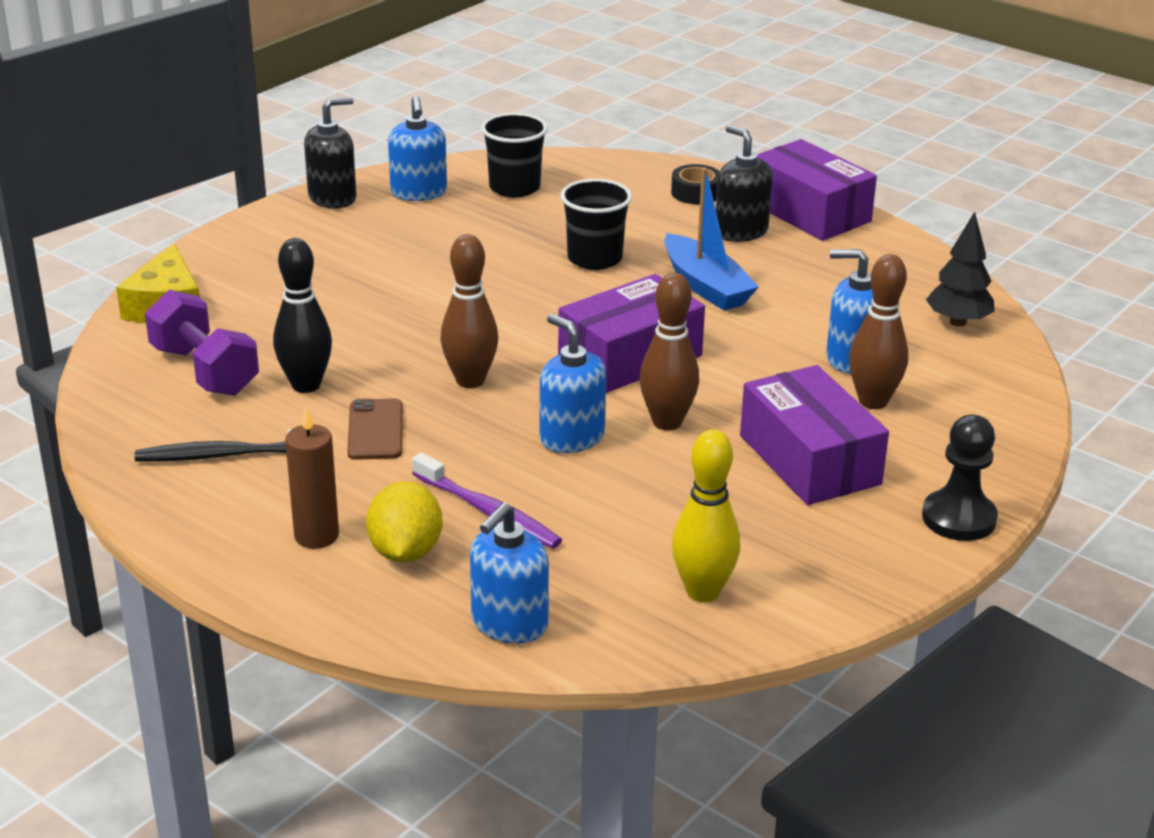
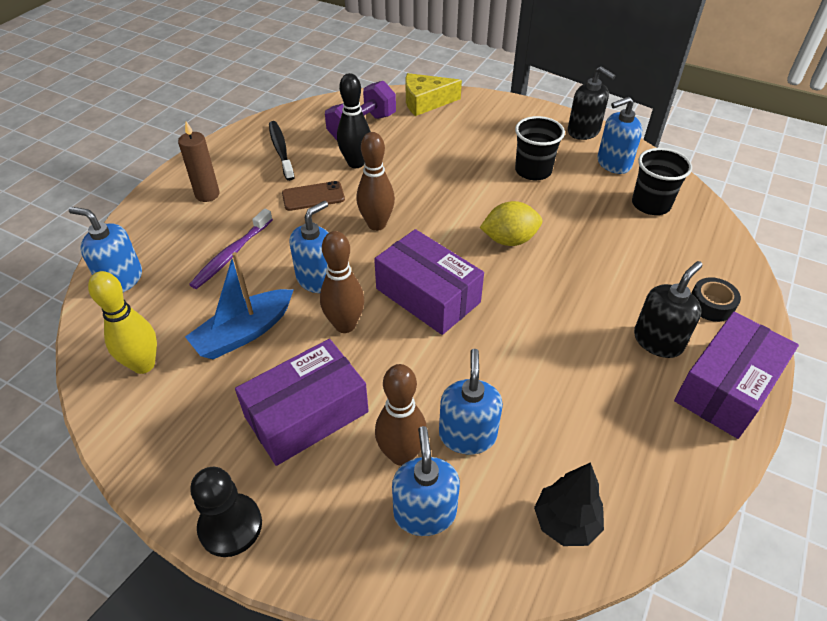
camera: 80 degrees right, 15 degrees up
(405, 552) = (192, 228): yellow lemon -> yellow lemon (509, 240)
(594, 258) = (564, 259): black cup -> black cup (533, 171)
(706, 286) = (551, 327): blue boat -> blue boat (244, 333)
(945, 395) = (425, 513): none -> blue soap dispenser

